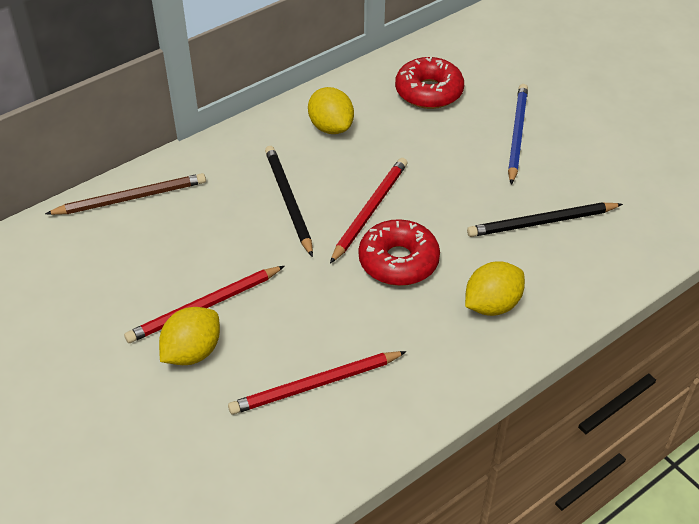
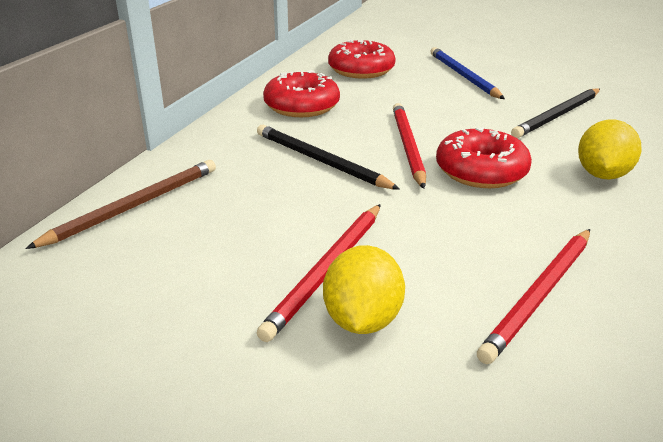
camera: 30 degrees left, 15 degrees down
(331, 127) = (301, 106): yellow lemon -> red donut

